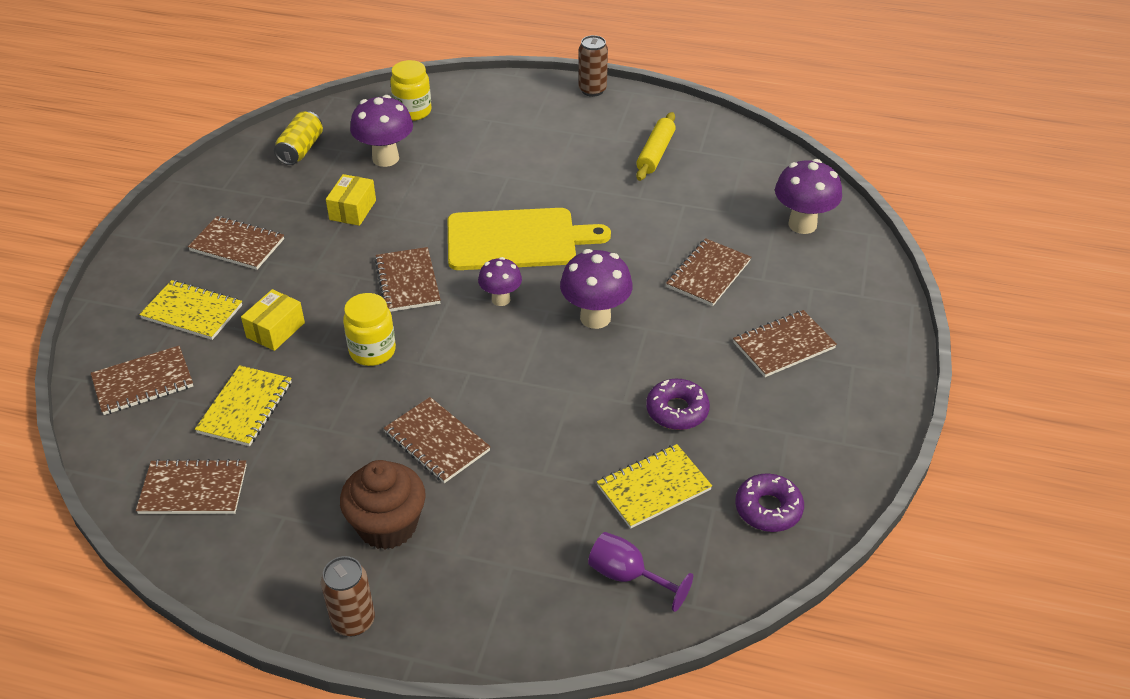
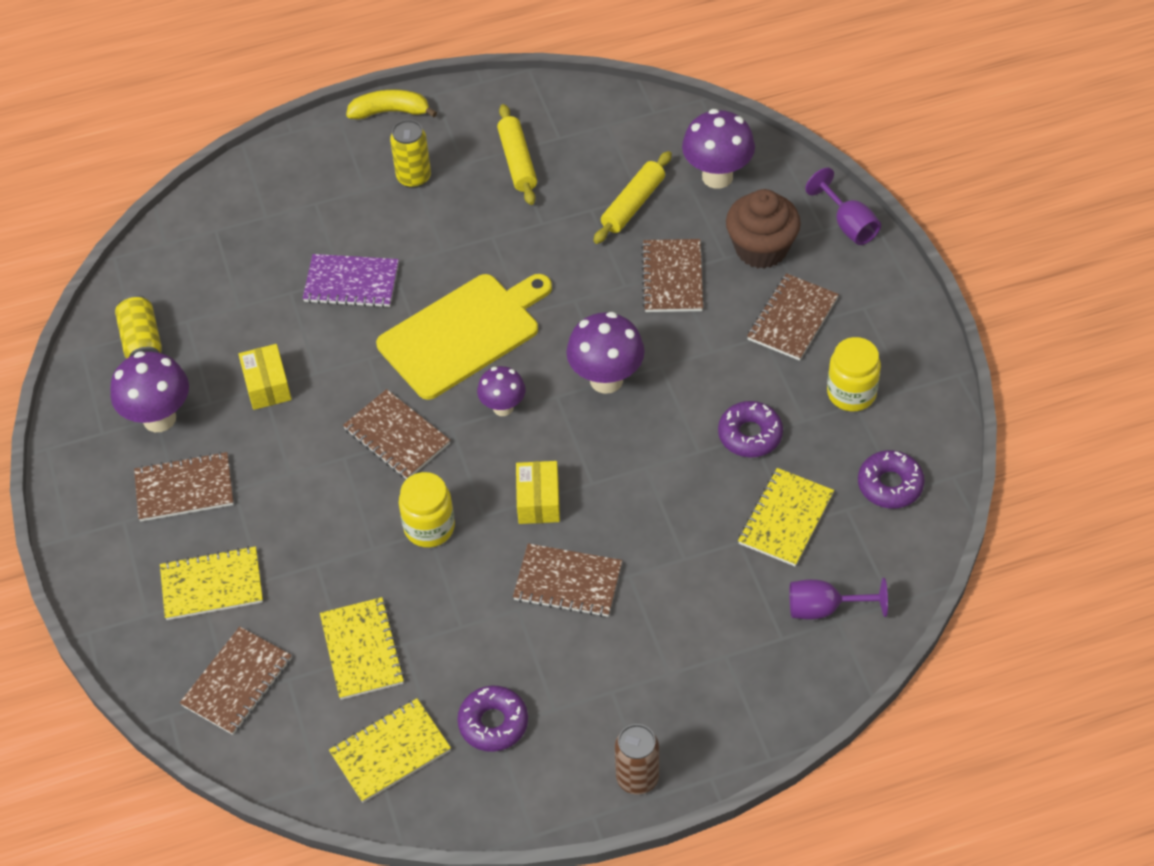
camera: 30 degrees left, 10 degrees up
(193, 489) = (390, 752): brown notebook -> yellow notebook
(275, 330) = (315, 558): yellow box -> yellow box (538, 501)
(285, 512) = (493, 723): none -> purple donut
(385, 158) = (245, 307): purple mushroom -> purple mushroom (159, 418)
(387, 525) = (592, 682): brown cupcake -> brown cupcake (761, 249)
(413, 111) = (221, 233): yellow jar -> yellow jar (851, 393)
(469, 175) = (351, 283): none -> purple notebook
(572, 133) = (414, 177): none -> yellow can
(592, 90) = (390, 112): brown can -> yellow banana
(719, 215) = (633, 204): none -> yellow rolling pin
(887, 301) = (848, 224): none -> purple goblet

